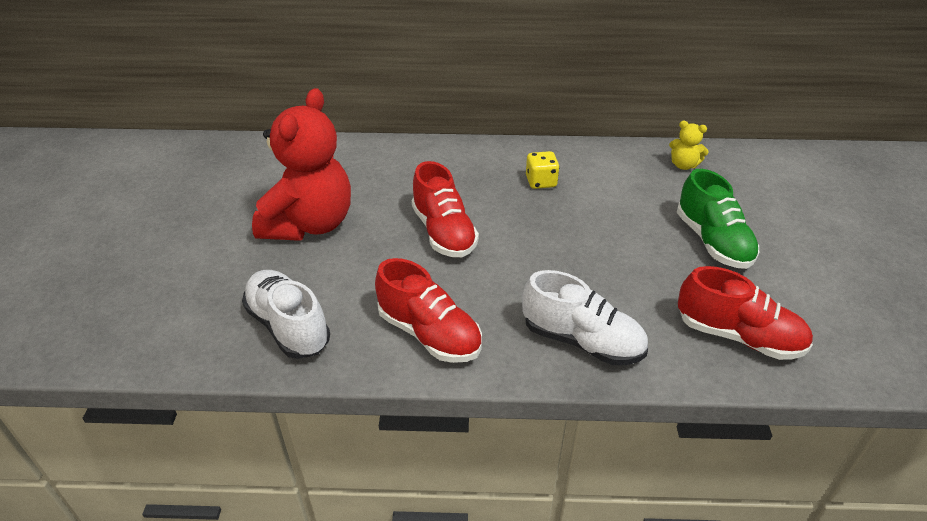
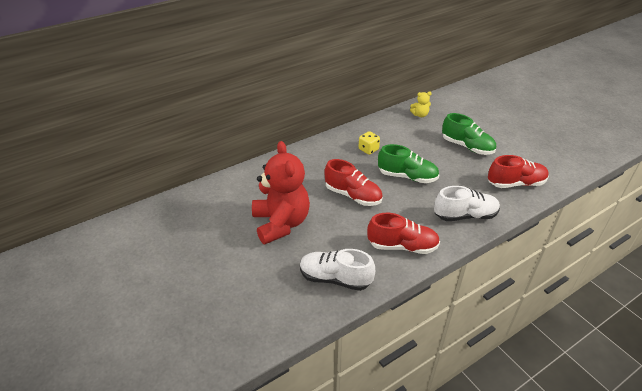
camera: 35 degrees left, 0 degrees up
(555, 242) = (407, 176): none -> green shoe

